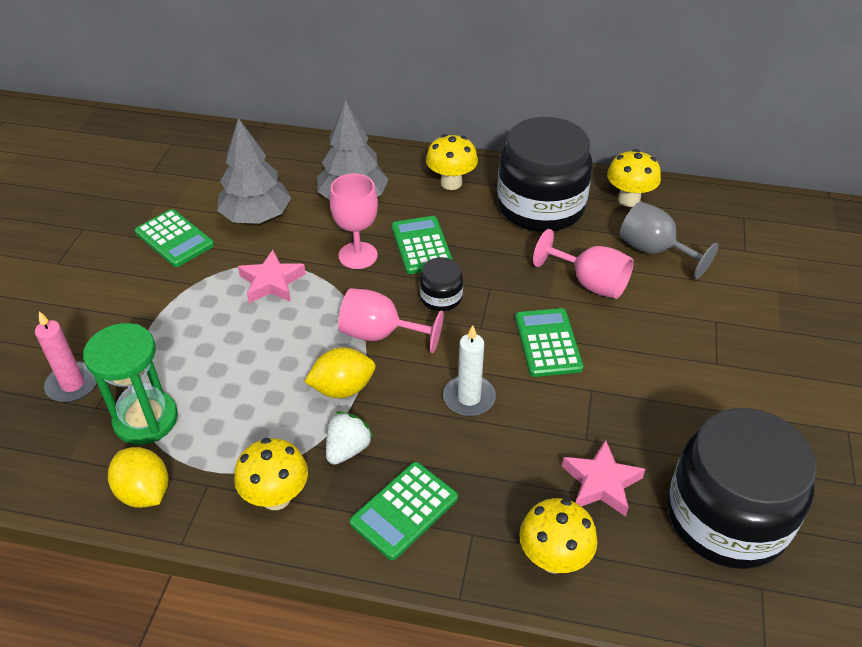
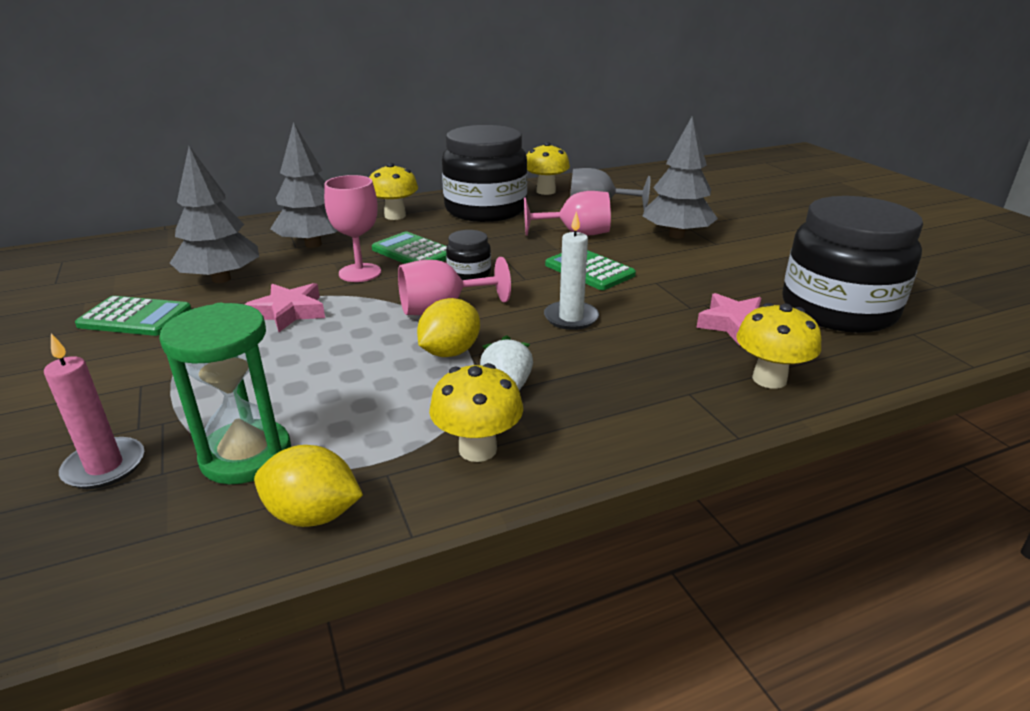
camera: 35 degrees left, 15 degrees down
(404, 510) = (613, 404): green calculator -> none
(689, 331) = (676, 235): none -> grey tree

